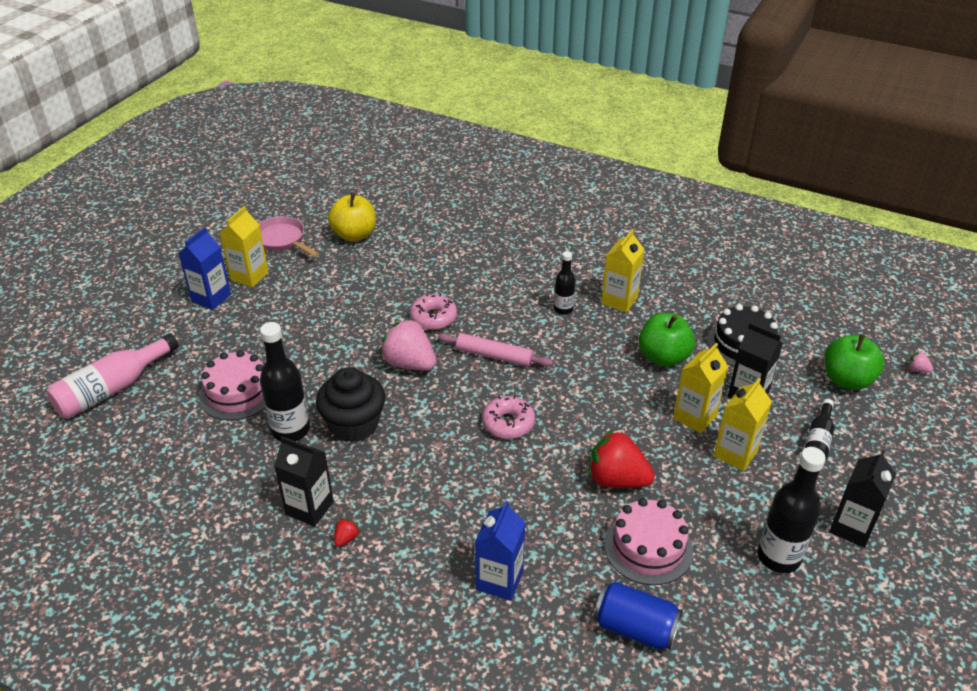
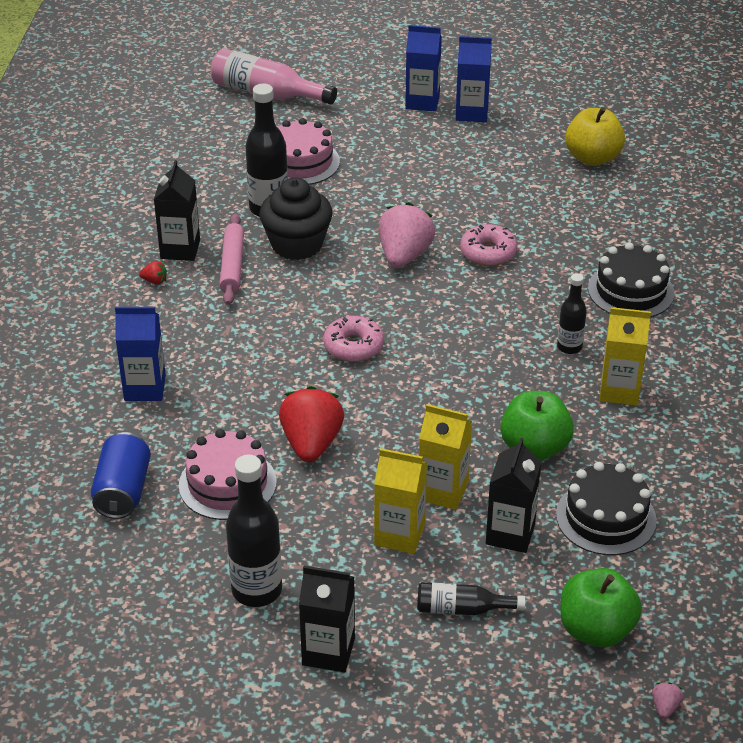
camera: 70 degrees right, 0 degrees up
(249, 276) = (471, 113): yellow carton -> blue carton
(282, 240) = (546, 113): pink pan -> none
(494, 356) = (453, 312): pink rolling pin -> pink rolling pin (232, 265)
(517, 263) = (631, 291): none -> black cake

